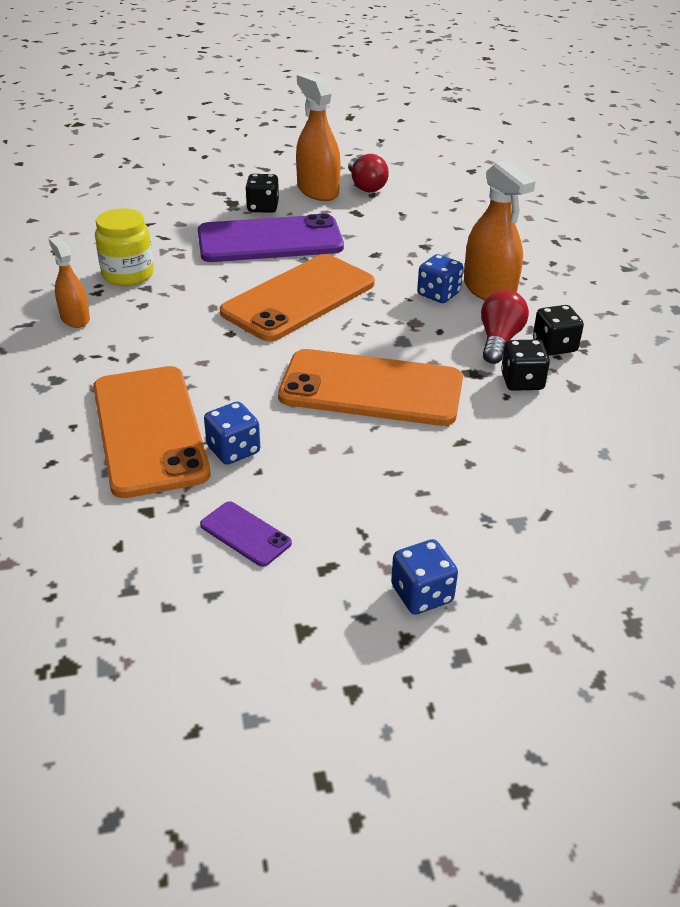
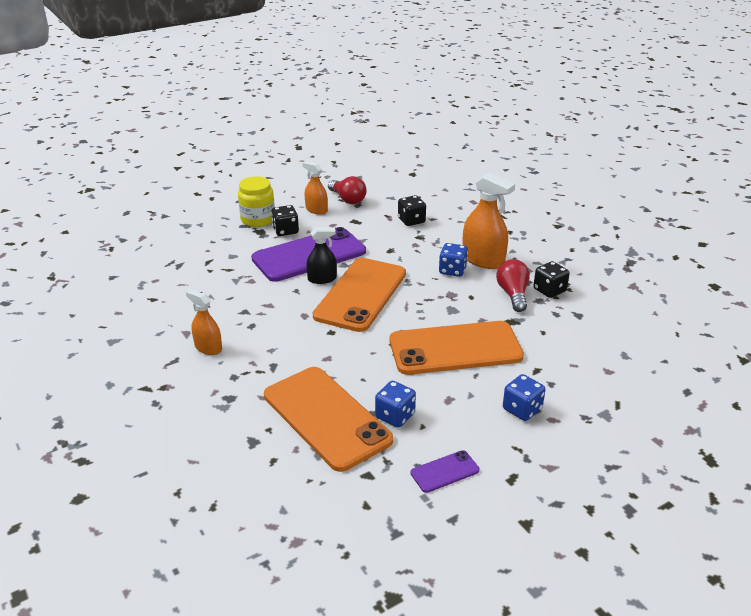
camera: 20 degrees left, 5 degrees down
(128, 274) = (223, 304): yellow jar -> yellow jar (258, 219)
(245, 534) = (445, 472): purple phone -> purple phone turned 45 degrees counterclockwise
(265, 270) = (322, 279): none -> black spray bottle
(318, 191) = (316, 210): orange spray bottle -> orange spray bottle, size x0.60
(422, 594) = (581, 477): blue dice -> blue dice (522, 409)
(522, 381) = (546, 319): black dice -> black dice (411, 221)

